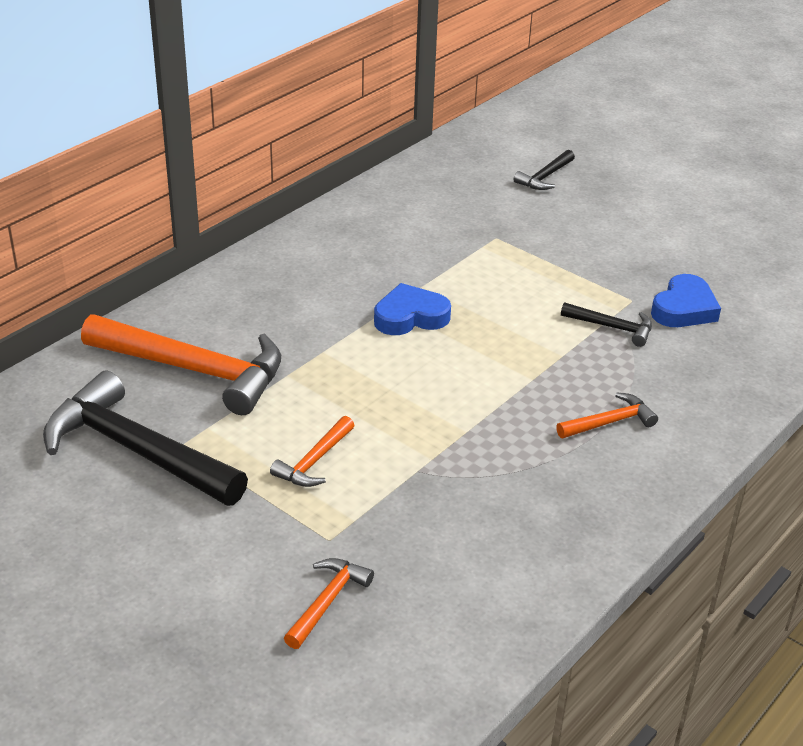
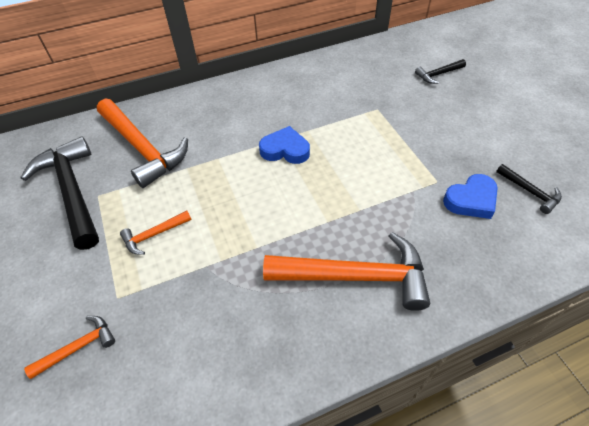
camera: 30 degrees right, 15 degrees up
(609, 422) = (355, 276): orange hammer -> orange hammer, size x2.14
(612, 327) = (409, 199): black hammer -> black hammer (530, 192)

